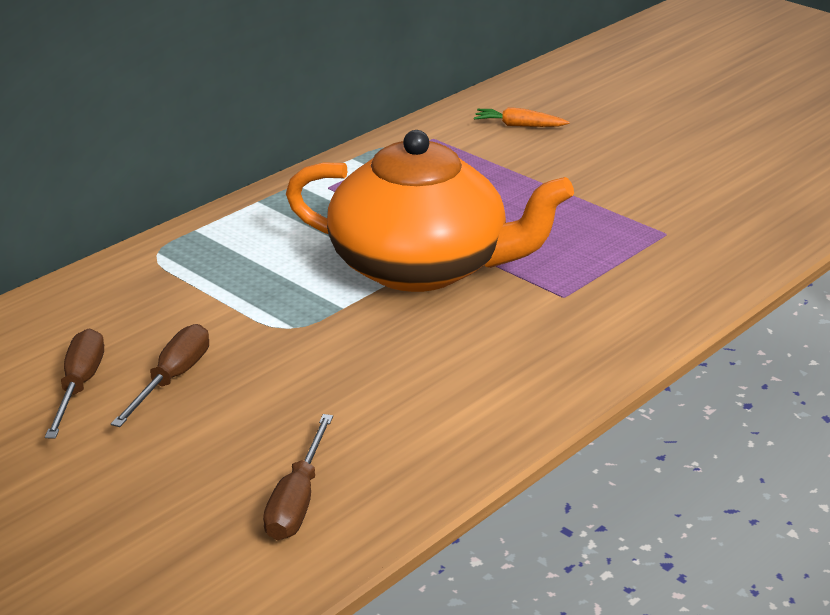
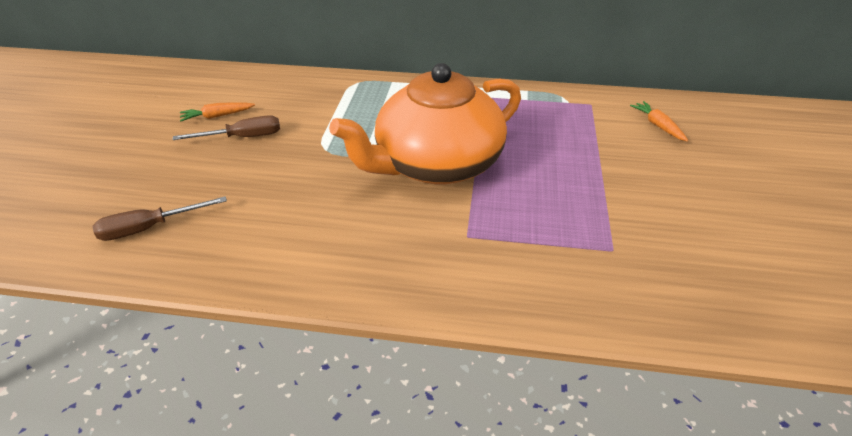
camera: 55 degrees right, 10 degrees up
(79, 386) = (217, 116): brown screwdriver -> orange carrot
(421, 267) = (436, 164): orange teapot -> orange teapot turned 75 degrees clockwise

